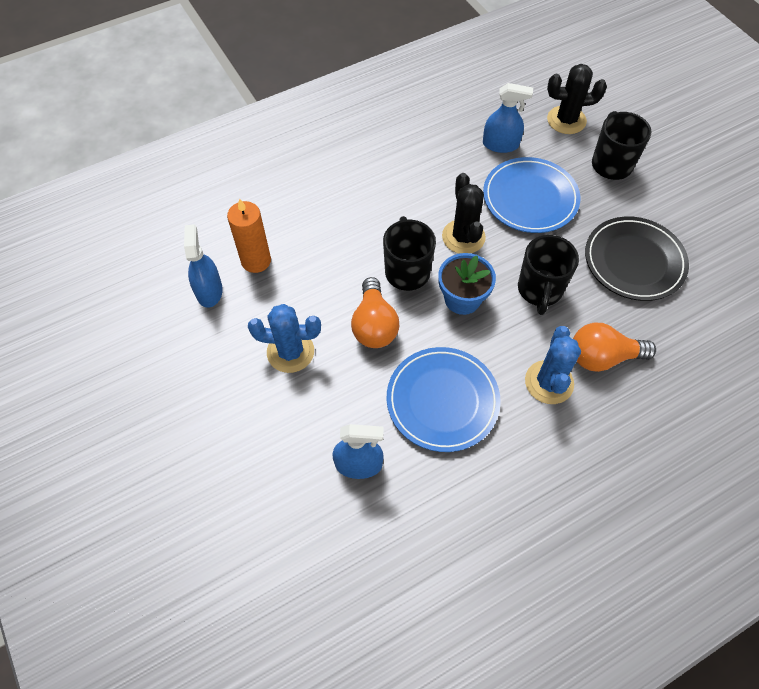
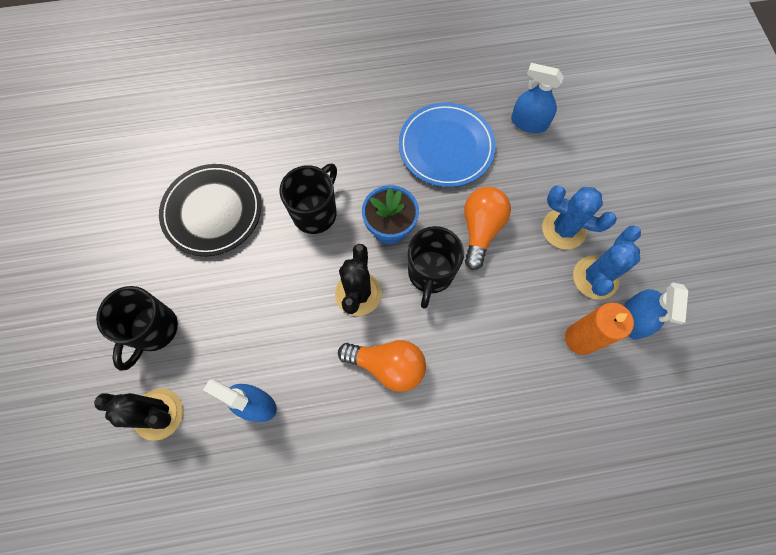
camera: 160 degrees left, 10 degrees up
(530, 198) = (266, 316): blue plate -> none
(549, 382) = (353, 134): blue cactus -> blue cactus (595, 277)
(602, 357) = (298, 139): orange light bulb -> orange light bulb (387, 365)

